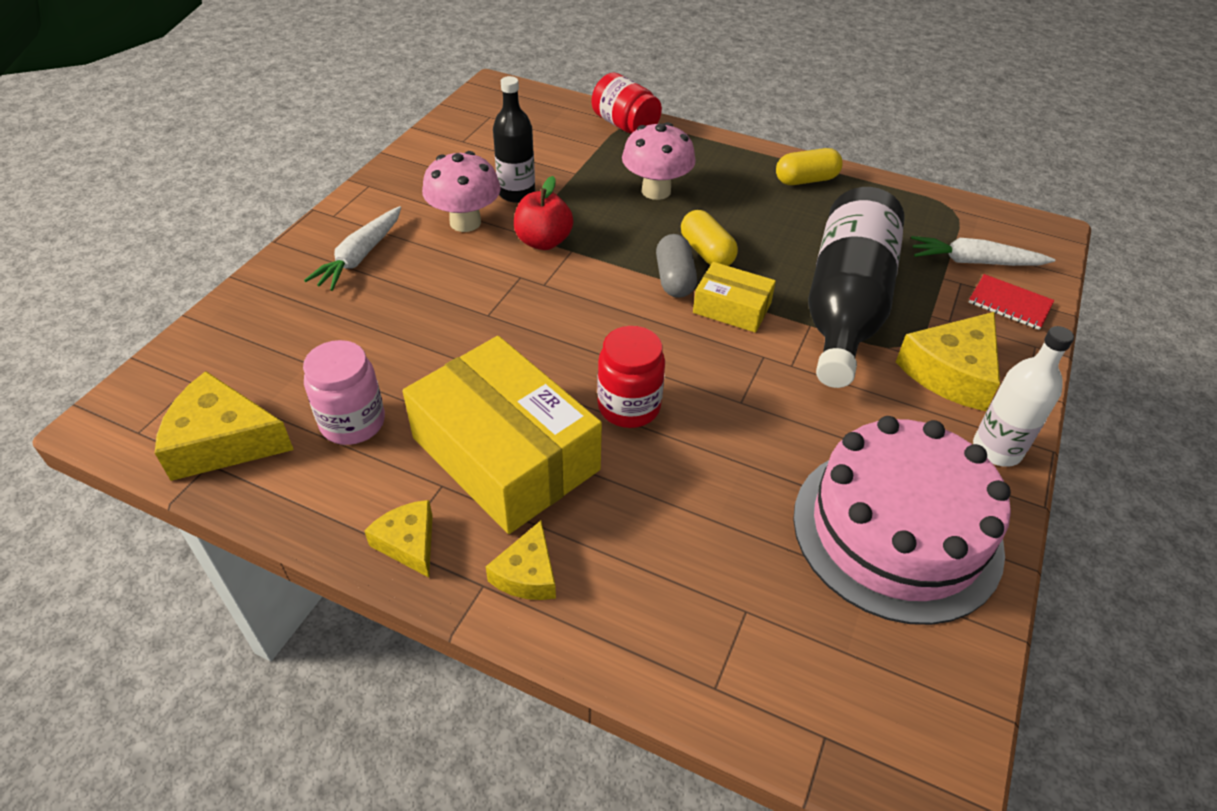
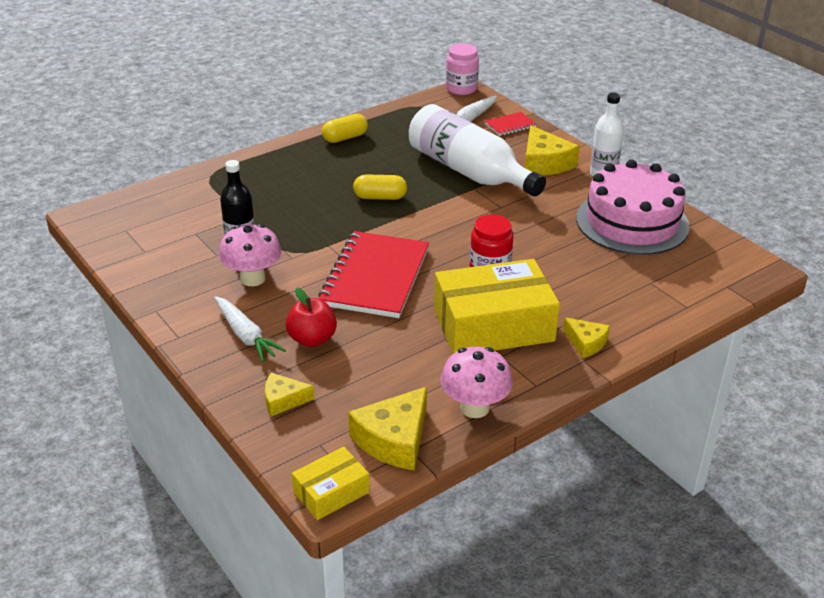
camera: 60 degrees left, 10 degrees down
(353, 423) = (421, 378): pink jar -> pink jar (461, 89)
(408, 543) = (537, 379): yellow cheese -> yellow cheese (283, 400)
(535, 309) = (375, 277): none -> red notebook
(543, 241) = (308, 253): red apple -> red apple (312, 339)
(625, 125) = (208, 178): red jar -> none
(656, 191) = (299, 192): pink mushroom -> pink mushroom (474, 407)
(674, 279) = (394, 217): grey capsule -> none
(732, 308) = (438, 207): yellow box -> yellow box (331, 492)
(806, 180) = (345, 138): yellow capsule -> yellow capsule turned 45 degrees clockwise
(845, 306) = (469, 171): black bottle -> white bottle

